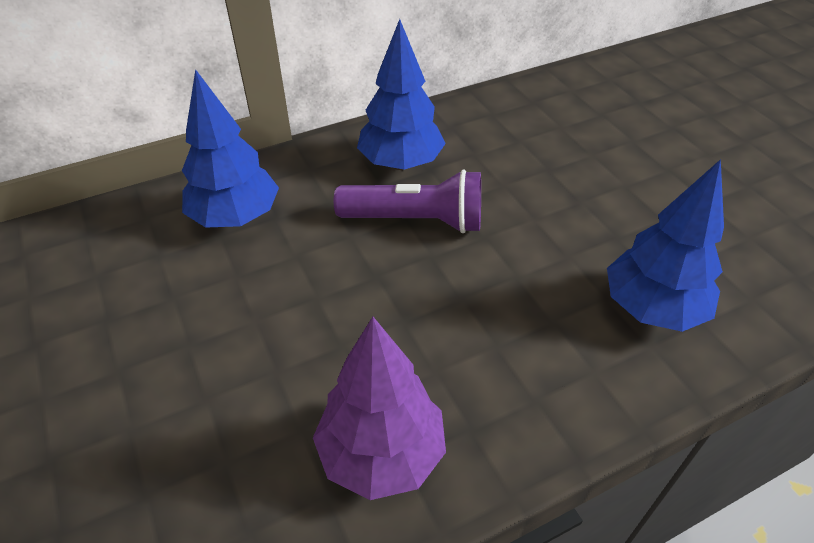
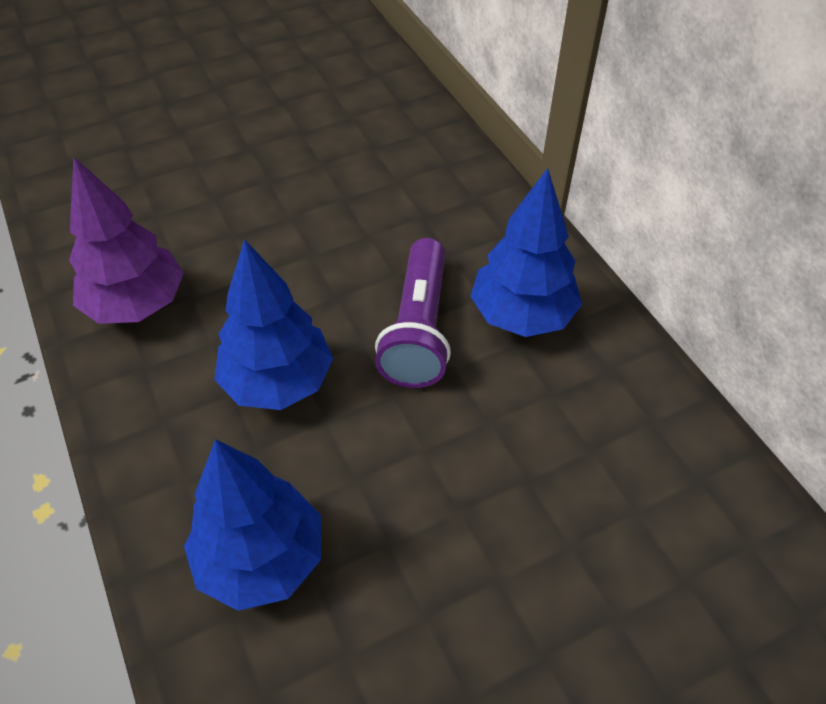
camera: 90 degrees right, 5 degrees up
(235, 217) = (422, 188): blue tree -> blue tree (278, 382)

